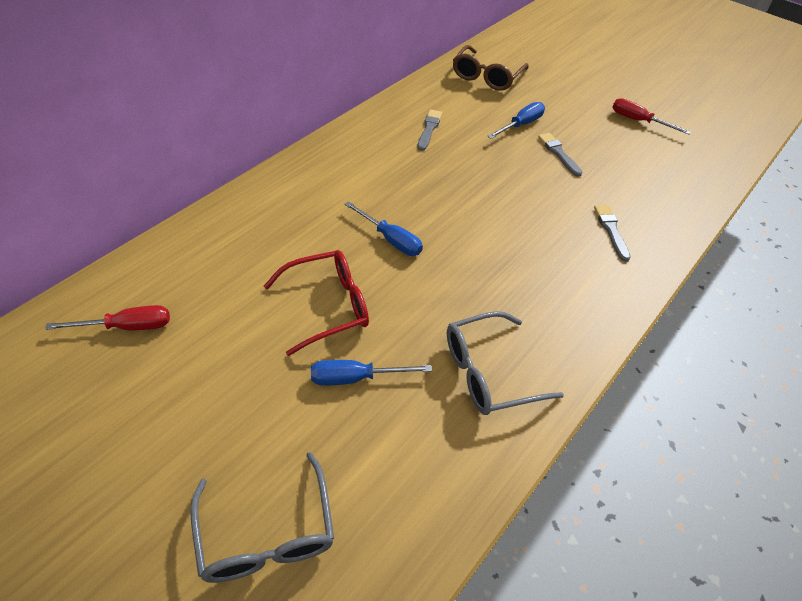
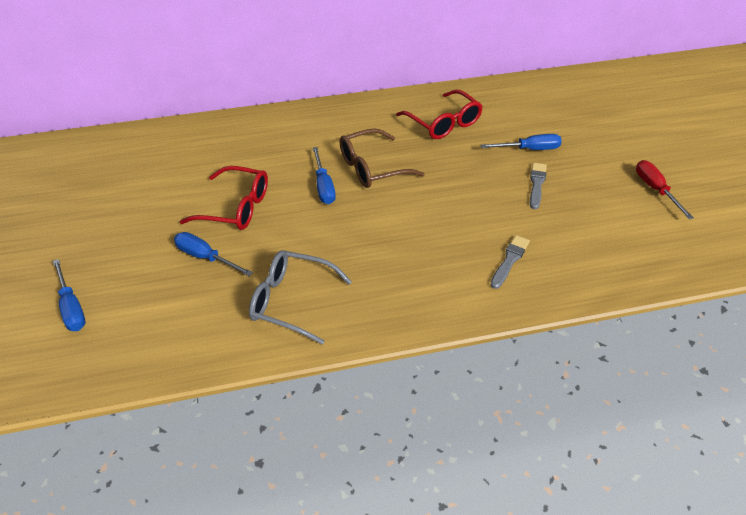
camera: 40 degrees right, 5 degrees down
(127, 326) = (116, 164): red screwdriver -> none
(267, 532) = (71, 308): grey glasses -> blue screwdriver
(429, 129) = (443, 123): grey brush -> red glasses
(486, 76) = (545, 101): brown glasses -> brown glasses (372, 168)

